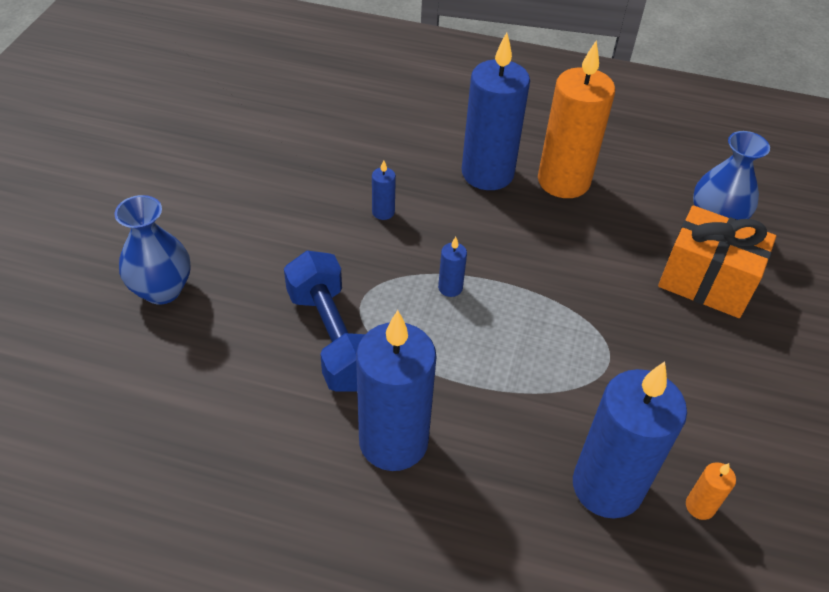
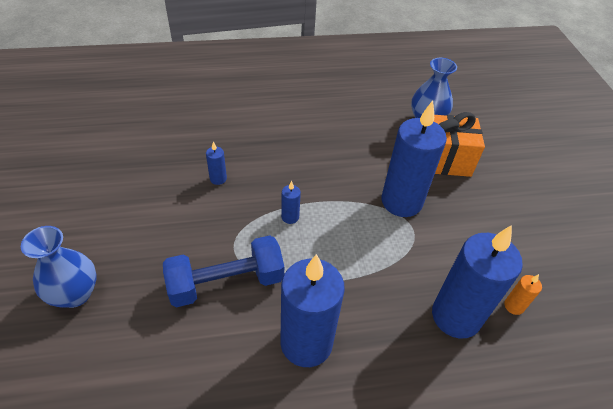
camera: 25 degrees left, 0 degrees up
(333, 338) = (226, 282): blue dumbbell -> blue dumbbell turned 60 degrees counterclockwise
(487, 173) = (275, 130): blue candle -> blue candle (401, 201)
(563, 181) = (326, 121): orange candle -> none

